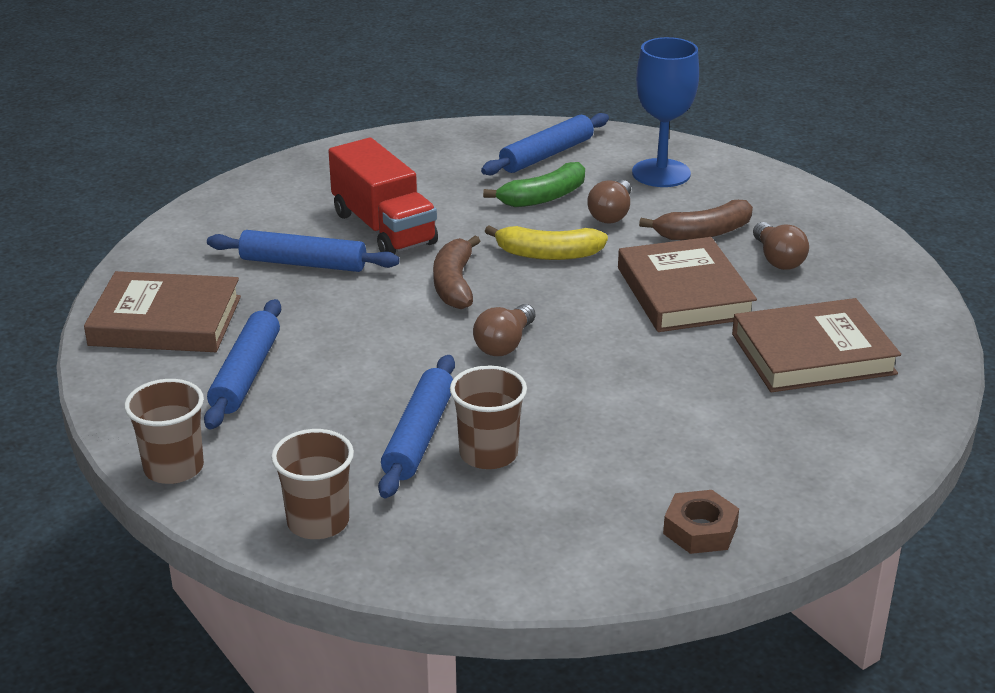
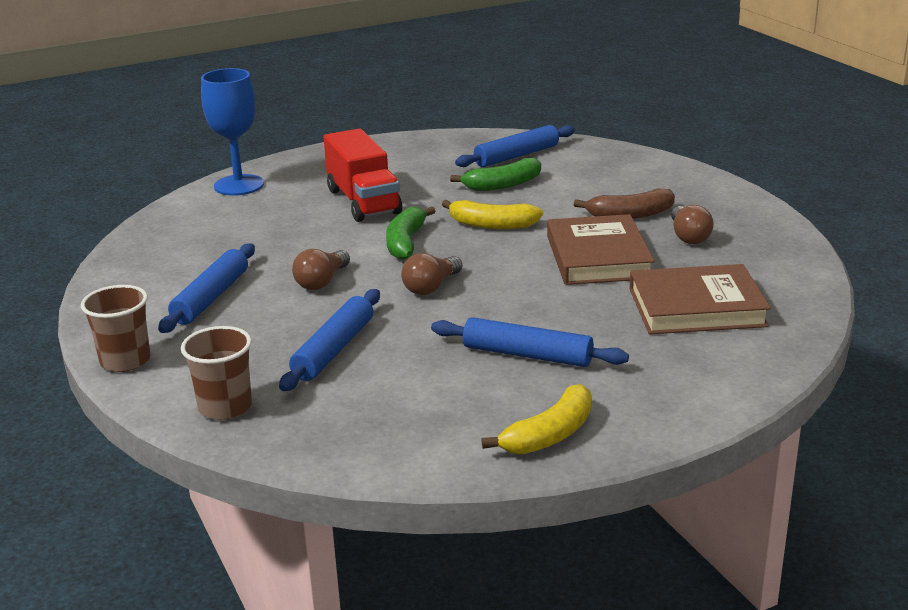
camera: 10 degrees right, 5 degrees down
(165, 321) = (163, 258): brown book -> none
(303, 264) = (289, 223): blue rolling pin -> blue rolling pin (527, 355)
(454, 284) = (406, 242): brown banana -> green banana
(488, 454) = (387, 366): brown cup -> none
(611, 214) = (555, 199): brown light bulb -> brown light bulb (322, 282)
(661, 173) = (608, 171): blue goblet -> blue goblet (239, 185)
(700, 530) = (549, 435): brown nut -> yellow banana

